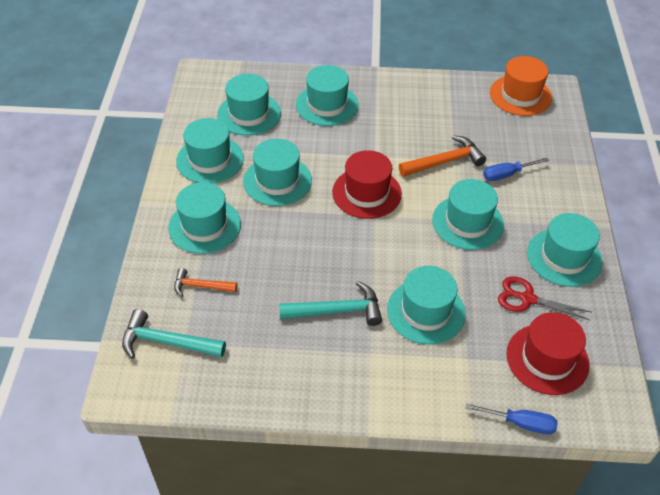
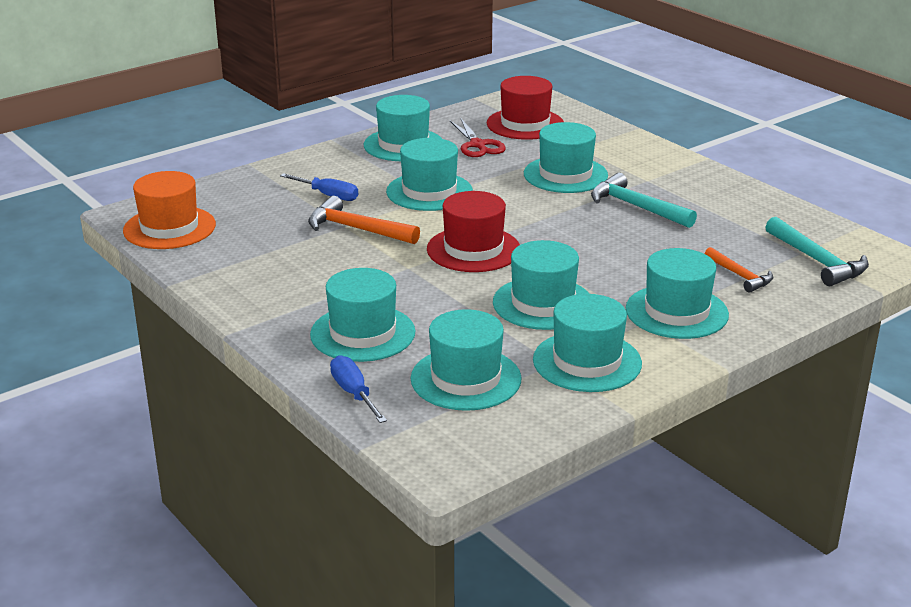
camera: 130 degrees left, 20 degrees down
(520, 423) = (598, 118): blue screwdriver -> blue screwdriver (354, 394)

